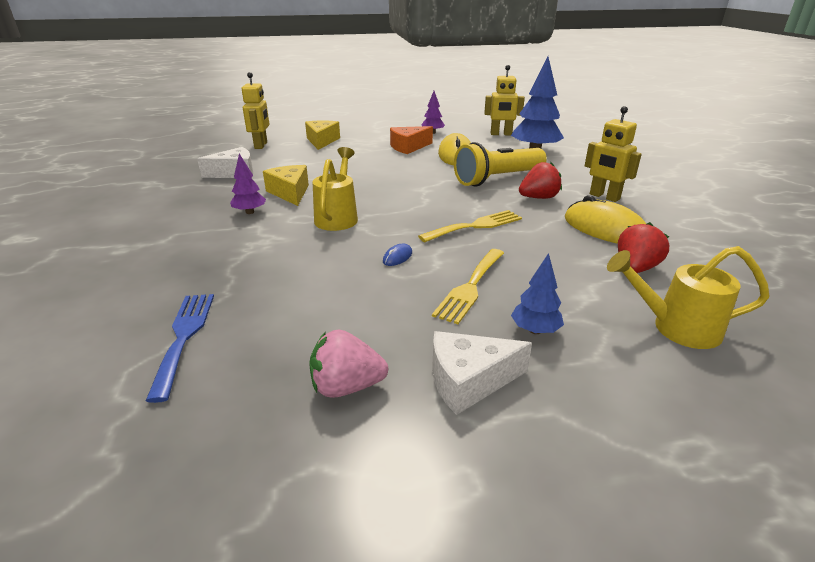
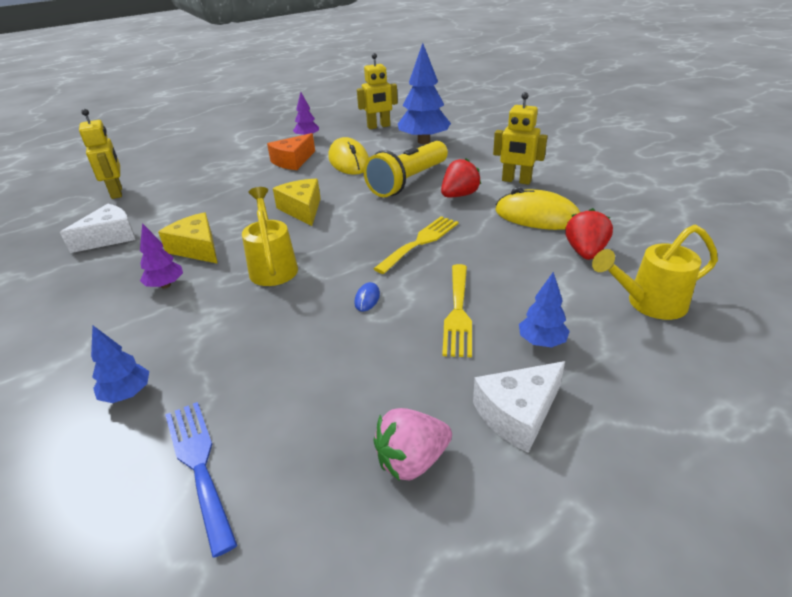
camera: 20 degrees left, 5 degrees up
(171, 276) = (127, 394): none -> blue tree
(321, 141) = (188, 172): yellow cheese -> yellow cheese (302, 209)

